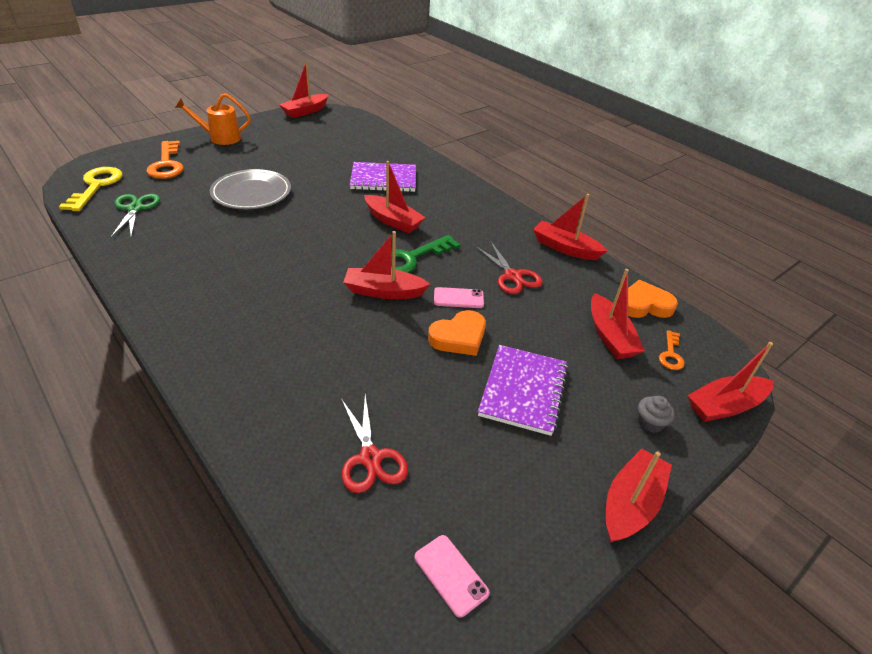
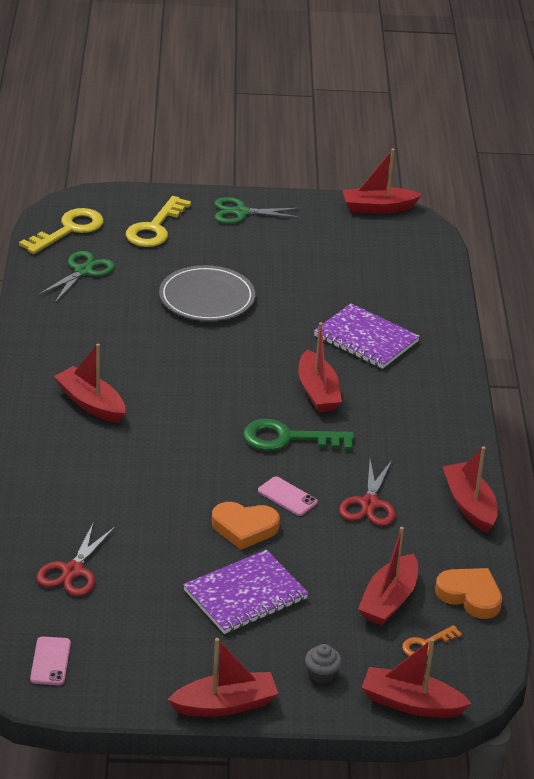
camera: 40 degrees right, 5 degrees down
(166, 164) = (155, 228): orange key -> yellow key
(220, 138) = (240, 212): orange watering can -> green scissors
(384, 291) = (225, 457): red boat -> red boat (91, 403)

